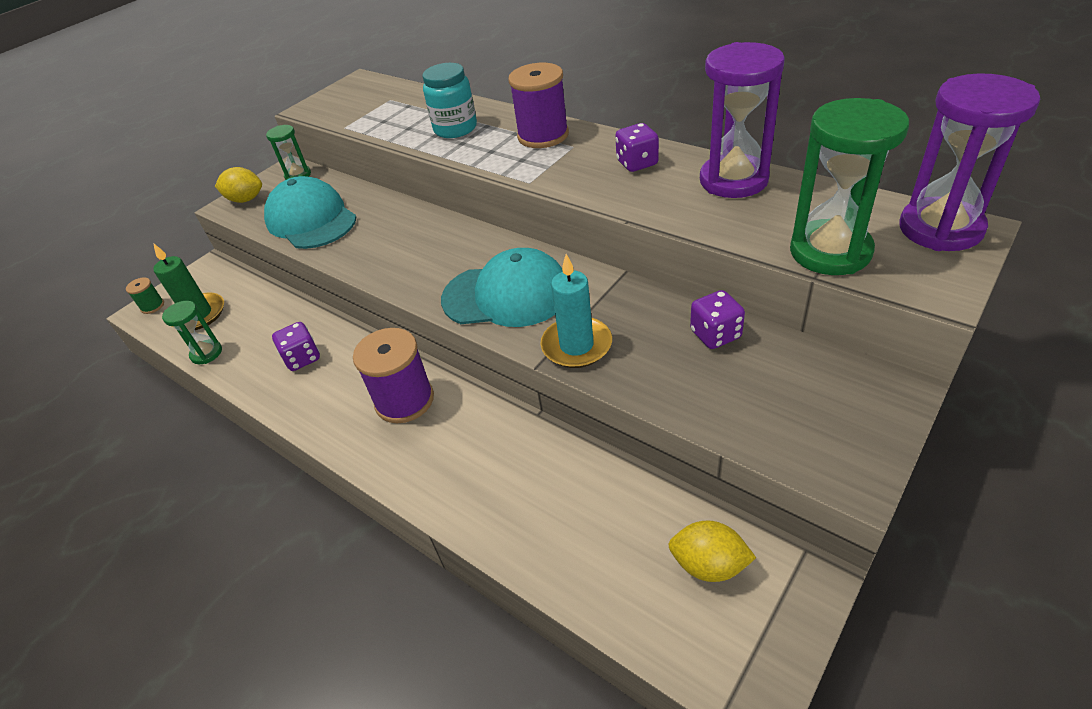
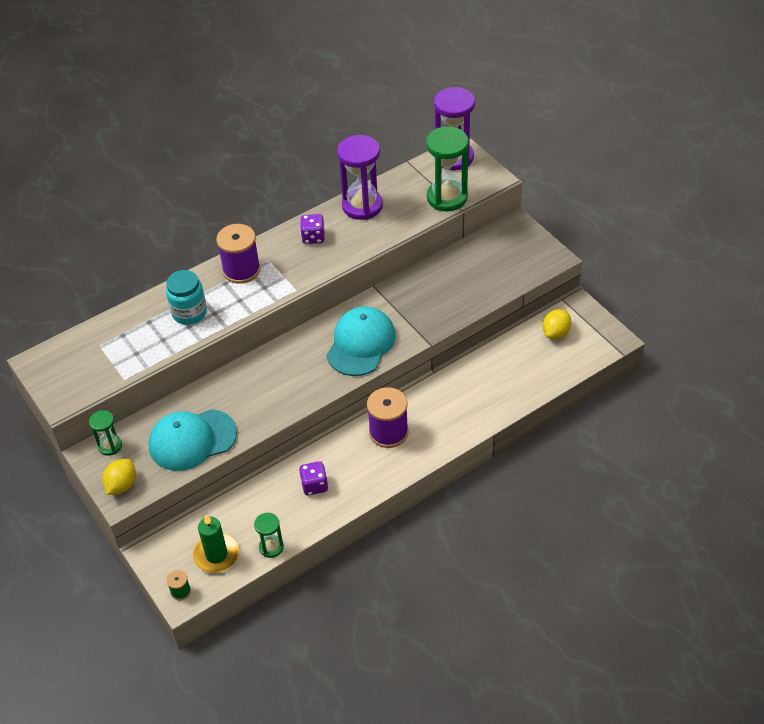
camera: 75 degrees left, 5 degrees up
(576, 345) = (424, 323): turquoise candle -> none
(715, 334) = (447, 268): purple dice -> none

